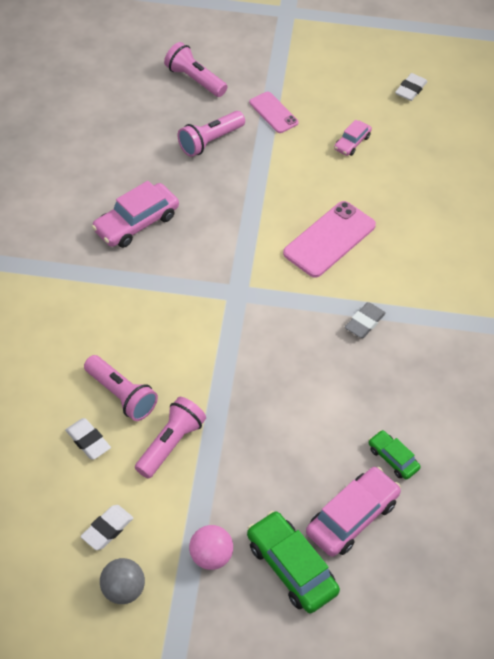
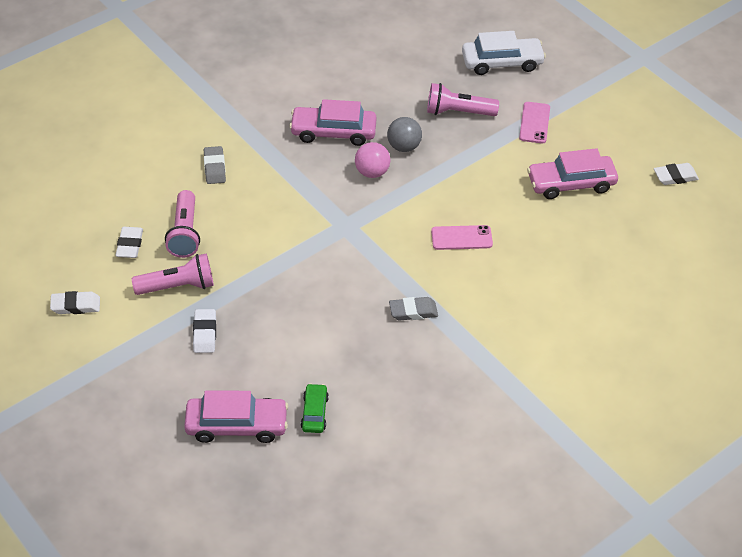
camera: 45 degrees right, 5 degrees down
(77, 321) = (214, 168): none -> grey eraser
(123, 590) = (41, 347): grey ball -> grey ball (404, 147)
(195, 80) = (502, 62): pink flashlight -> white car
(211, 556) = (116, 372): pink ball -> pink ball (372, 172)
(239, 465) = (205, 333): none -> white eraser
(291, 567) = (157, 421): green car -> none
(329, 239) = (461, 238): pink phone -> pink phone, size x0.61
(352, 142) = (571, 183): pink car -> pink car, size x1.79

